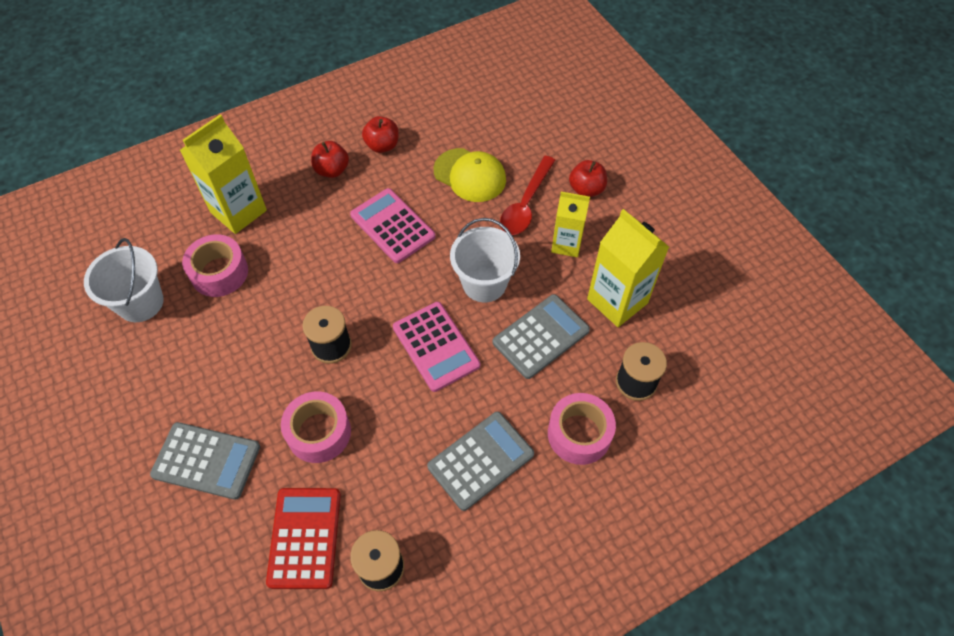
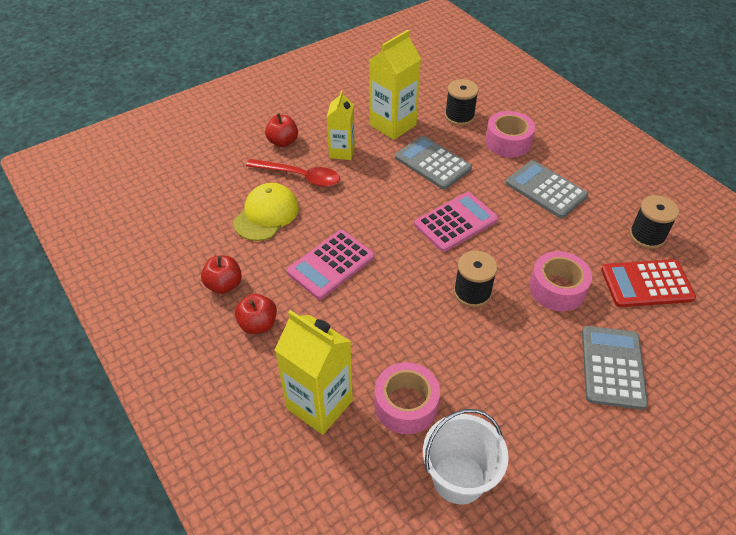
camera: 95 degrees left, 10 degrees down
(484, 283) = (388, 197): white bucket -> none

